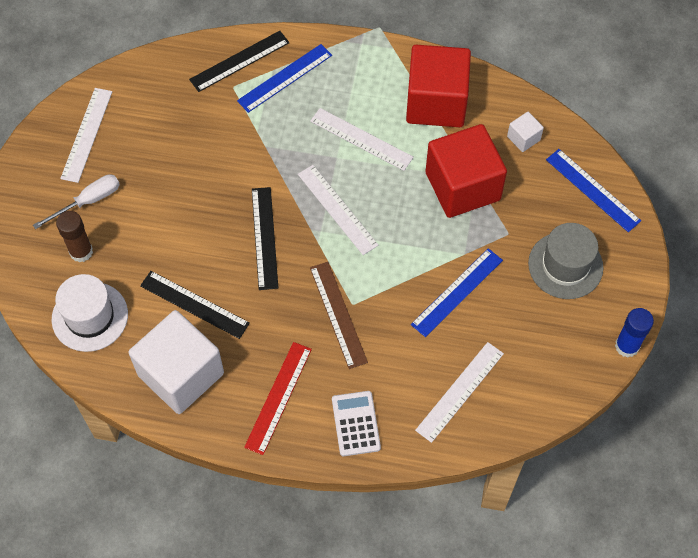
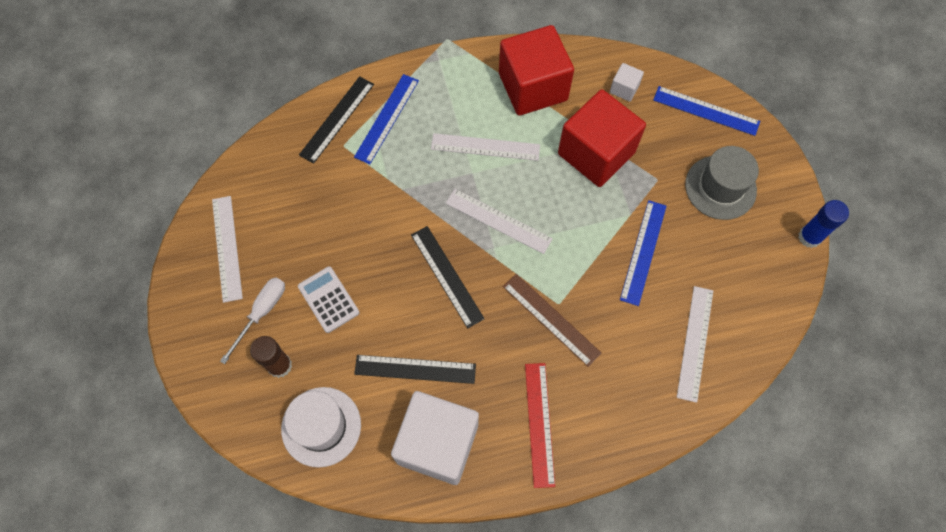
camera: 25 degrees left, 5 degrees up
(355, 423) = (621, 416): white calculator -> white calculator (328, 300)

